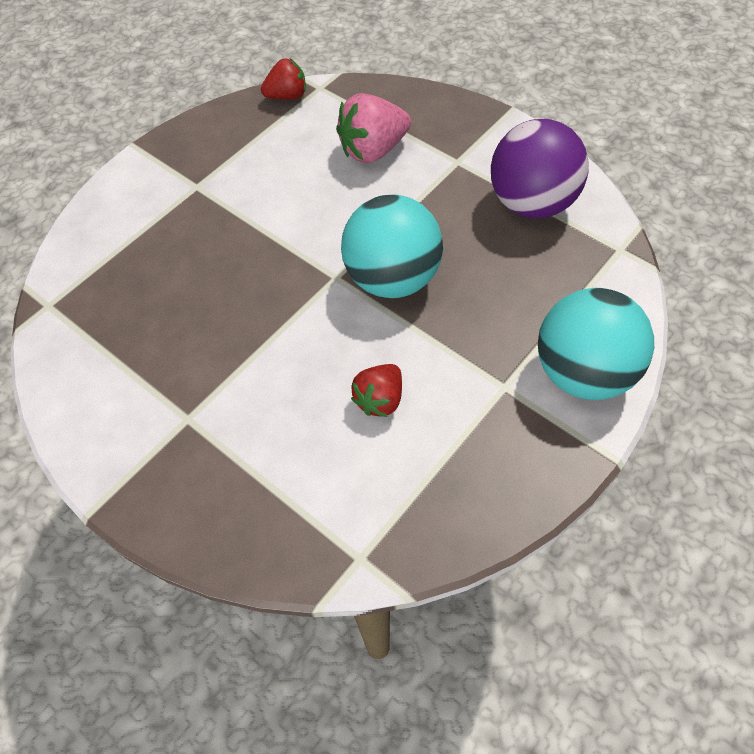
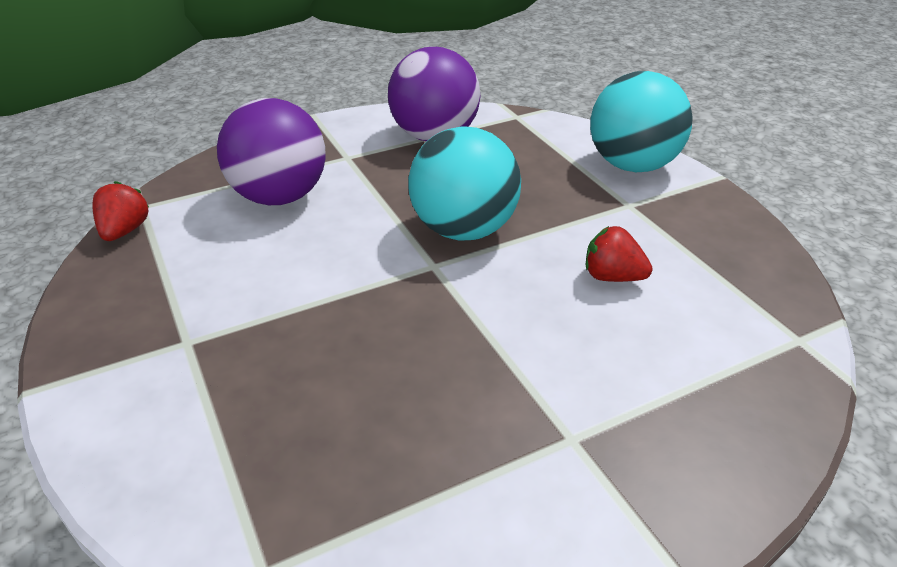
camera: 70 degrees left, 20 degrees down
(373, 150) = (279, 197): pink strawberry -> purple ball
(380, 399) = (612, 277): red strawberry -> red strawberry turned 150 degrees clockwise

